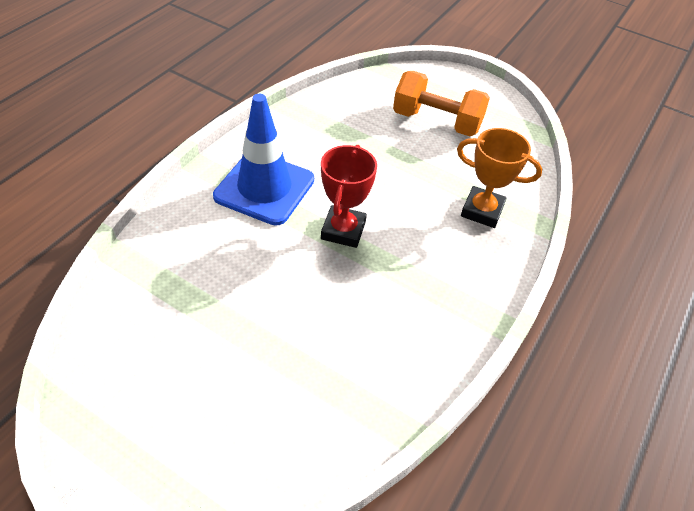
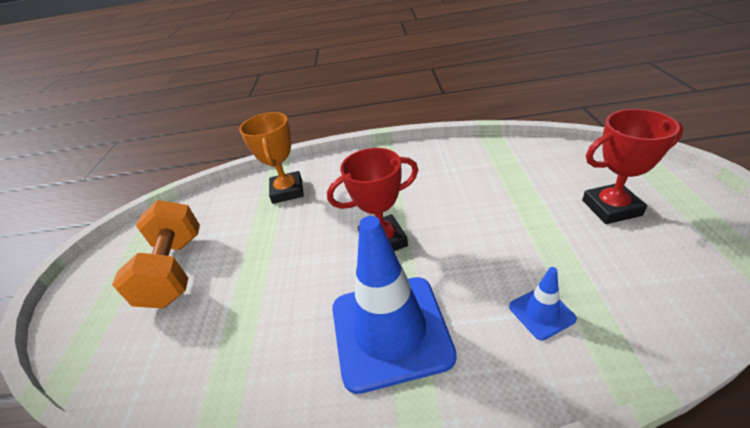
camera: 115 degrees left, 10 degrees down
(189, 258) = (541, 313): none -> blue traffic cone
(198, 399) = (611, 208): none -> red trophy

